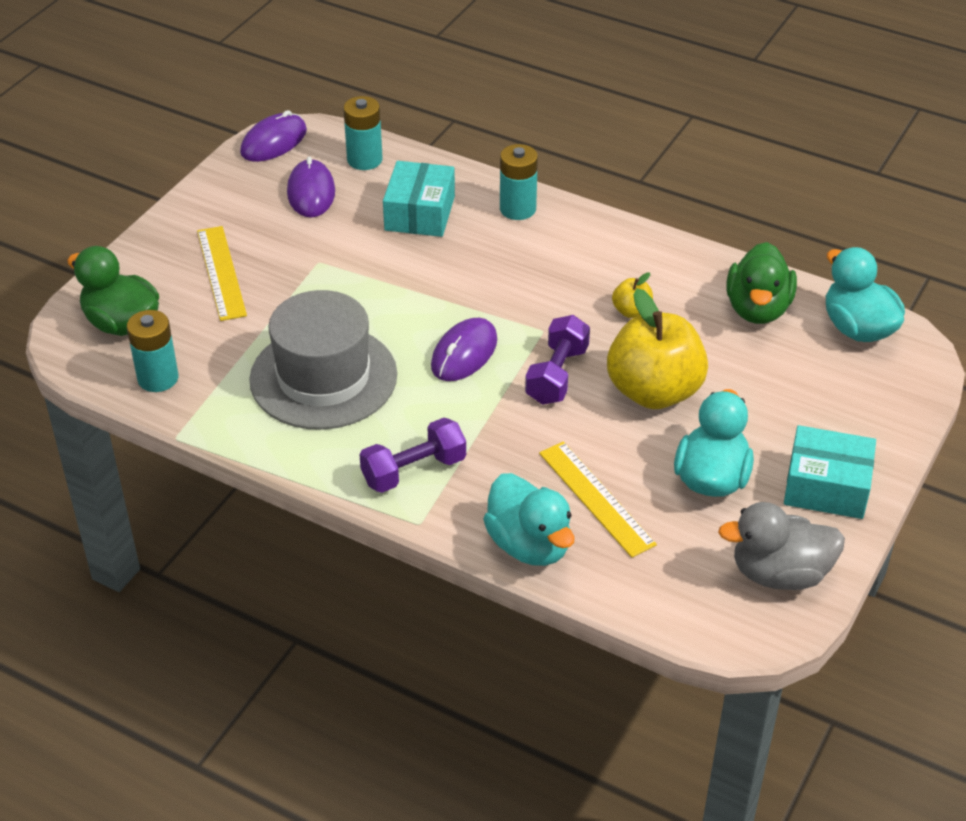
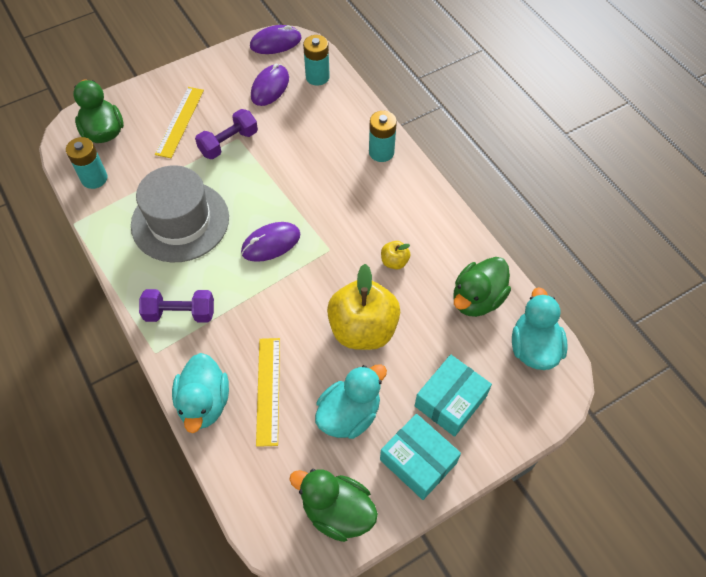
camera: 30 degrees right, 15 degrees up
(420, 213) = (320, 129): turquoise box -> turquoise box (450, 401)
(557, 375) = (313, 287): purple dumbbell -> purple dumbbell (228, 143)
(779, 573) = (337, 511): grey duck -> green duck

